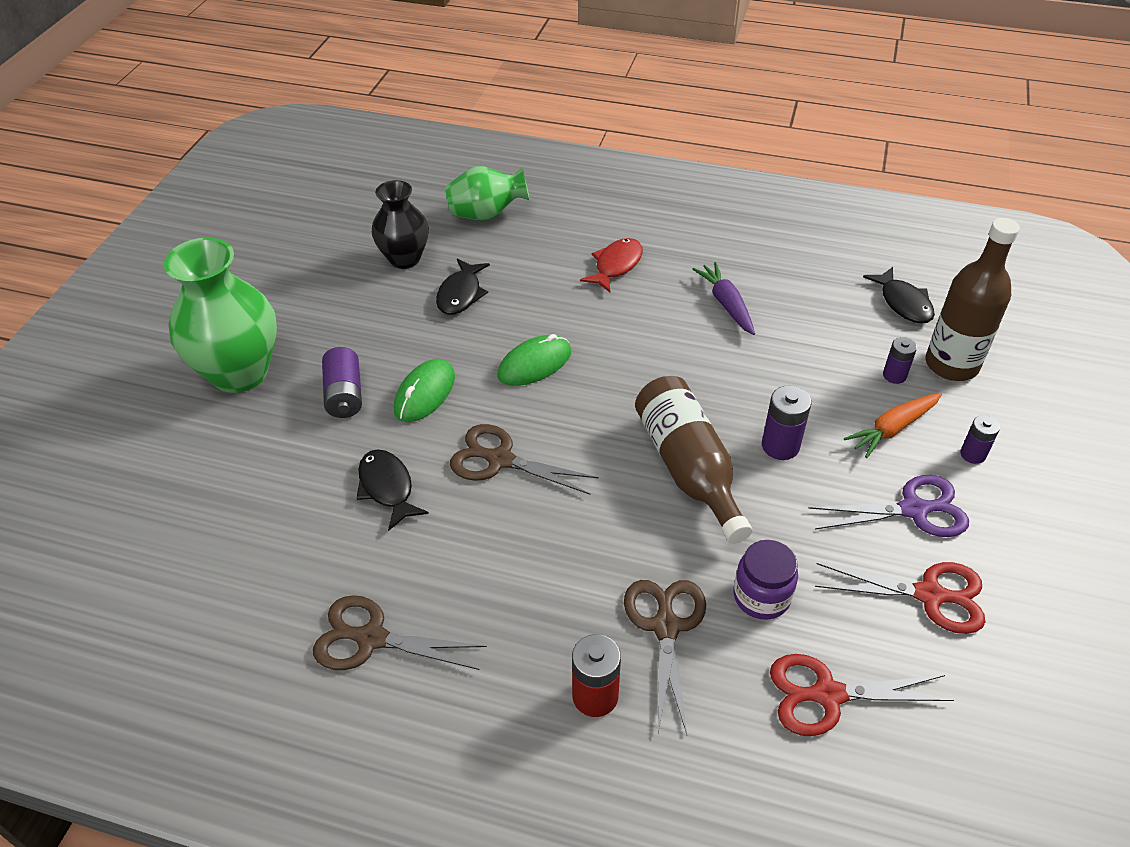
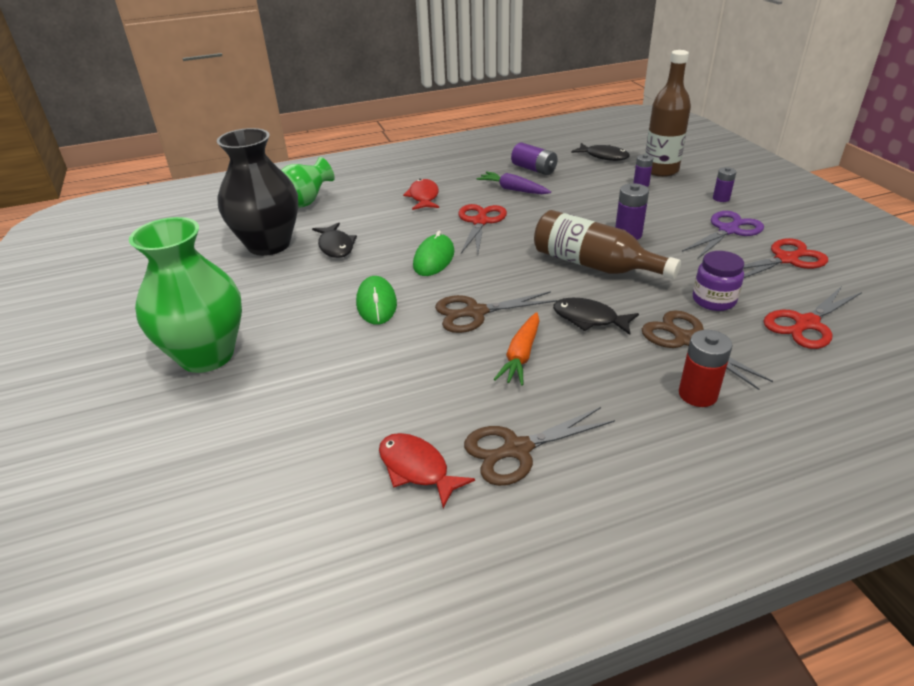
camera: 35 degrees left, 10 degrees down
(279, 601) = (417, 469): none -> red fish
(344, 395) = (315, 330): purple battery -> purple battery (534, 169)
(387, 488) = (416, 363): black fish -> black fish (589, 319)
(404, 258) = (269, 245): black vase -> black vase, size x1.60
(636, 336) = (480, 222): none -> red scissors
(892, 429) = (671, 204): orange carrot -> orange carrot (521, 355)

